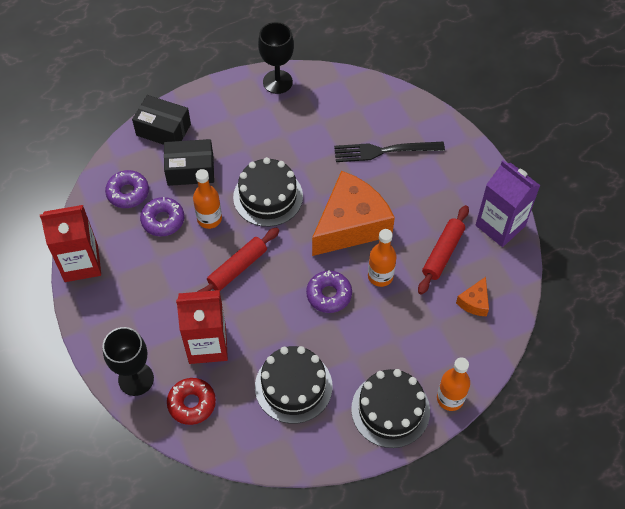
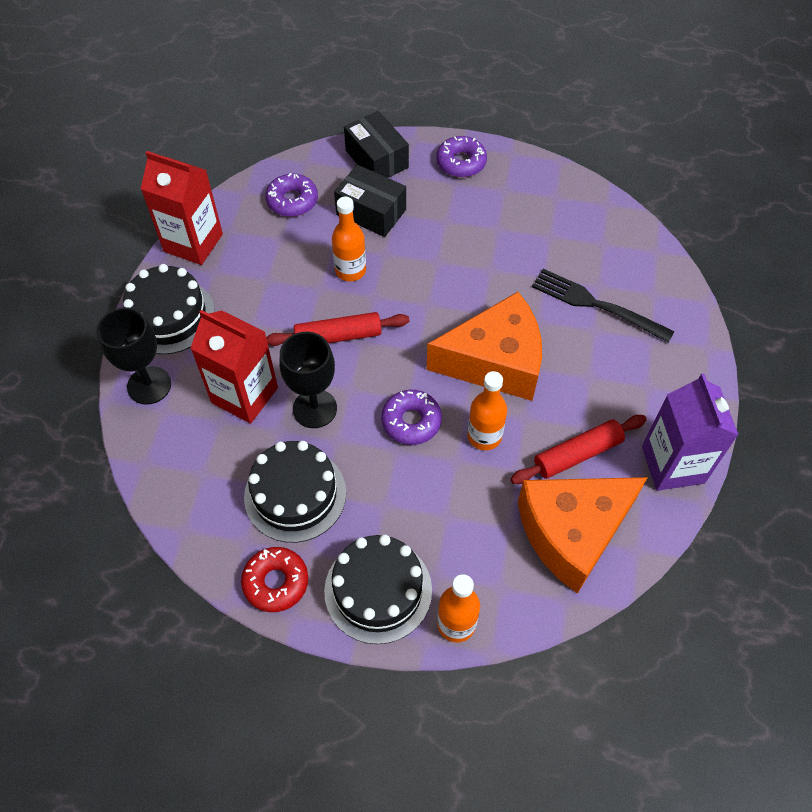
camera: 35 degrees right, 0 degrees up
(163, 220) = (304, 246): purple donut -> purple donut (461, 162)
(192, 403) = (180, 445): red donut -> red donut (276, 582)
(268, 196) = (429, 282): black cake -> black cake (169, 316)
(277, 82) = (533, 172): black goblet -> black goblet (315, 408)
(474, 302) = (572, 532): orange cheese -> orange cheese, size x2.36

